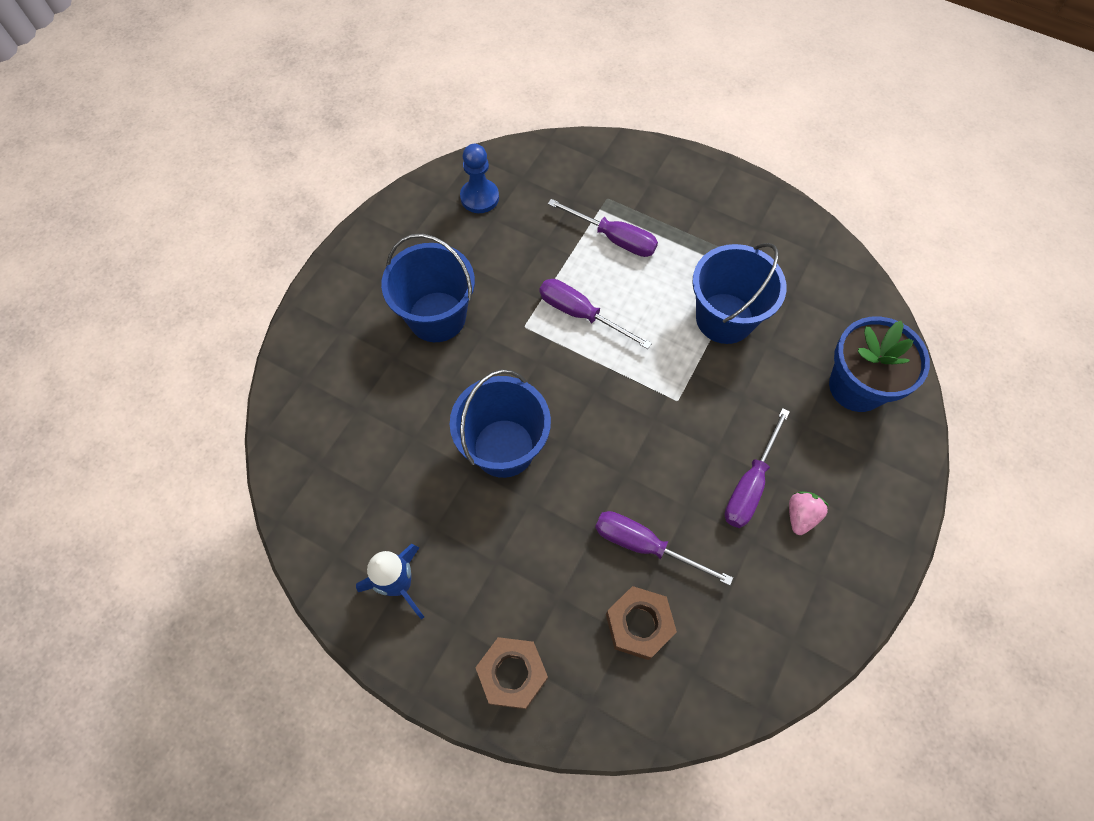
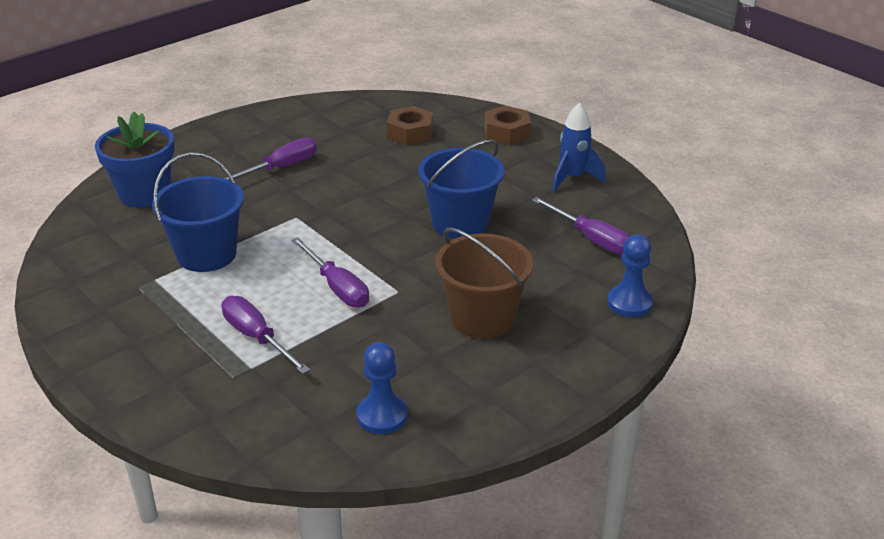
camera: 160 degrees left, 30 degrees down
(307, 378) = (629, 303): none -> blue pawn
(437, 317) = (482, 318): blue bucket -> brown bucket
(644, 545) = (382, 159): purple screwdriver -> purple screwdriver (591, 239)
(801, 516) = (259, 149): pink strawberry -> none

